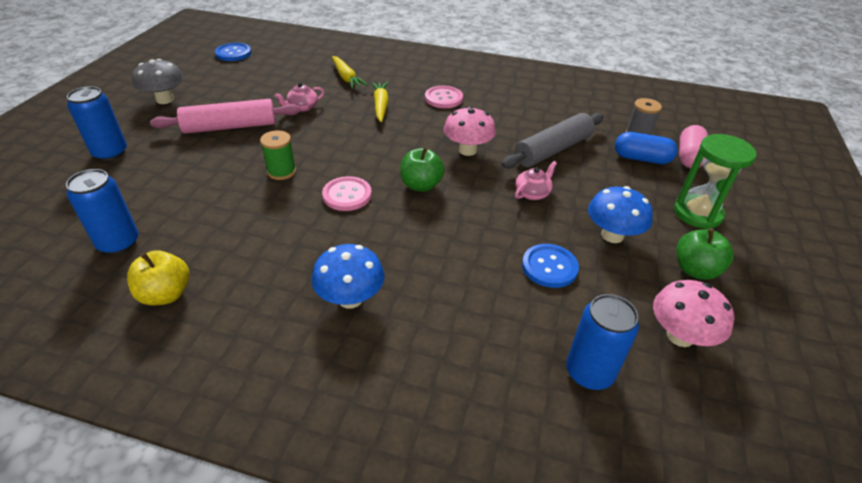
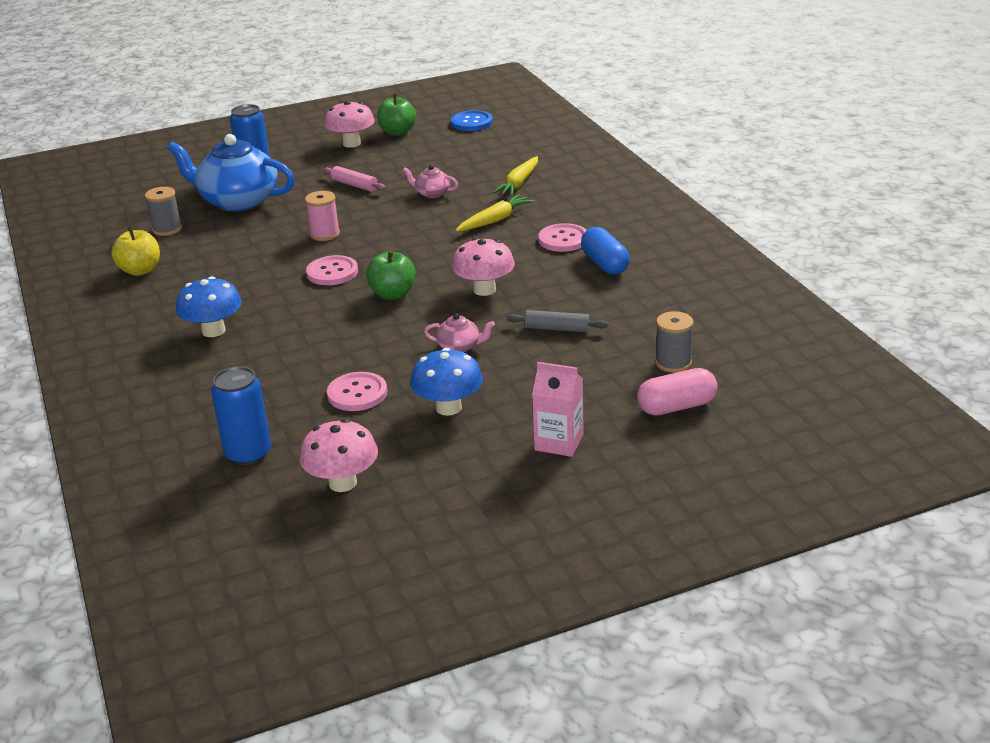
camera: 55 degrees right, 10 degrees down
(119, 243) = (167, 229): blue can -> grey spool
(146, 184) = (238, 201): none -> blue teapot
(165, 99) = (351, 143): grey mushroom -> pink mushroom
(230, 127) = (354, 185): pink rolling pin -> pink rolling pin, size x0.54
(281, 171) = (325, 234): green spool -> pink spool
(549, 267) = (357, 393): blue button -> pink button
(553, 150) = (557, 329): grey rolling pin -> grey rolling pin, size x0.54
(641, 158) = (623, 380): blue capsule -> blue capsule (605, 264)
(695, 270) = (452, 466): green apple -> green apple (397, 132)
(697, 213) = (559, 442): green hourglass -> pink carton

